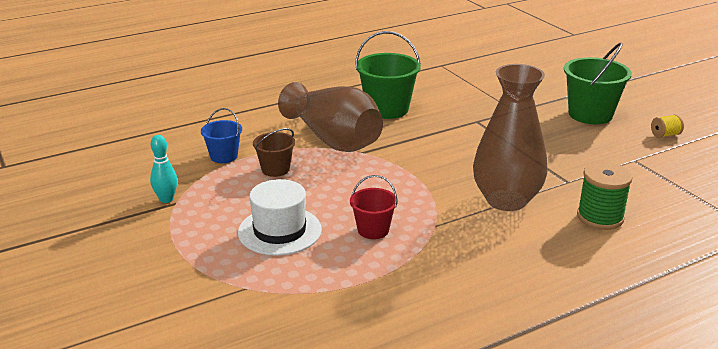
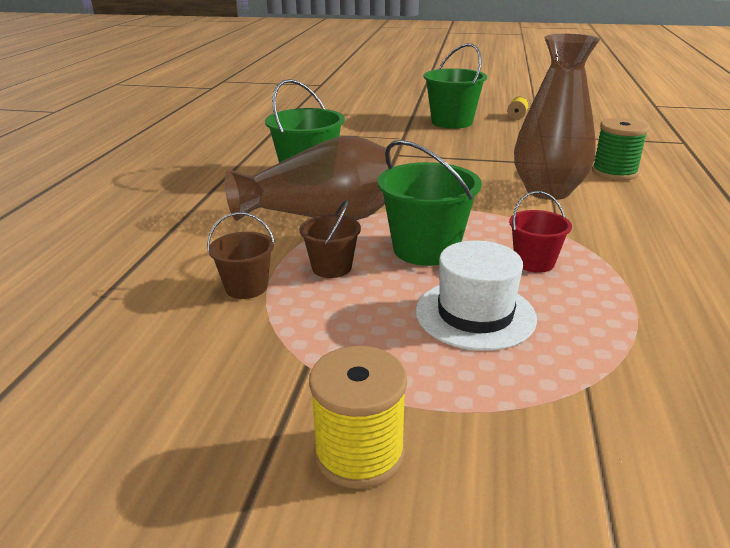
camera: 50 degrees left, 0 degrees up
(126, 242) = (359, 453): none -> yellow spool
(166, 199) = (286, 369): turquoise bowling pin -> none
(224, 156) = (246, 287): blue bucket -> brown bucket
(338, 188) = (425, 249): none -> green bucket

